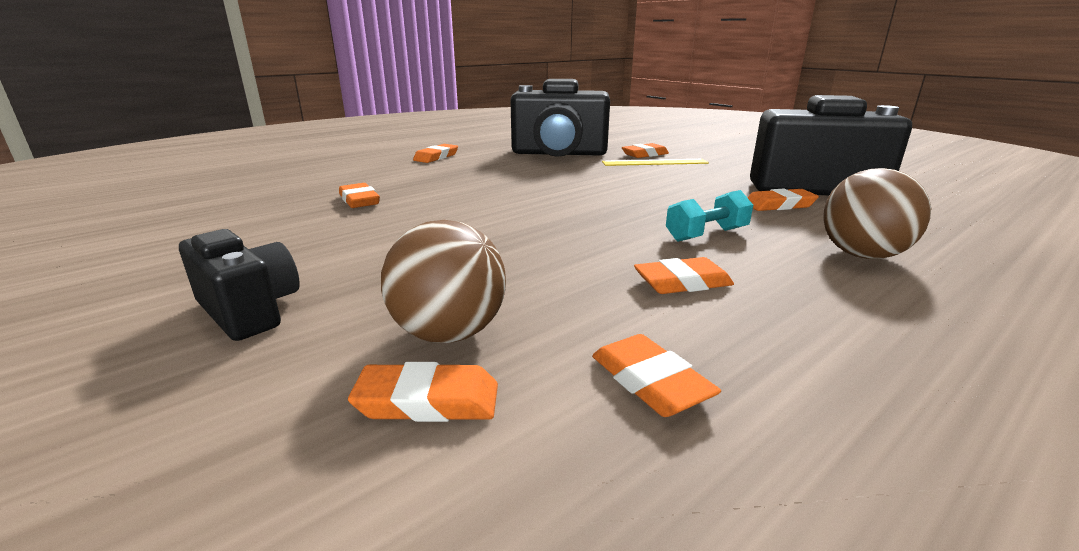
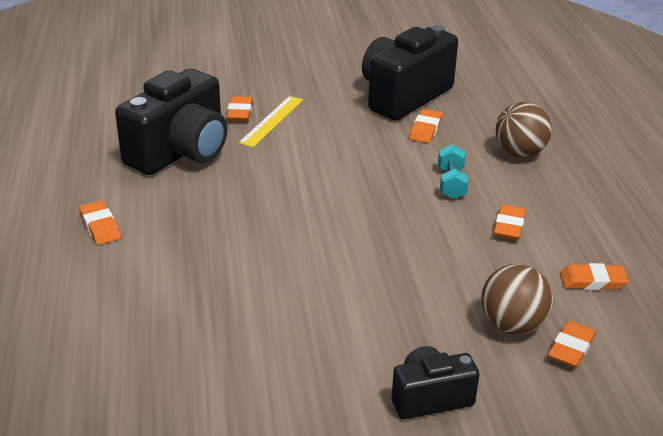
camera: 60 degrees left, 10 degrees up
(359, 200) = (221, 311): orange eraser -> none

